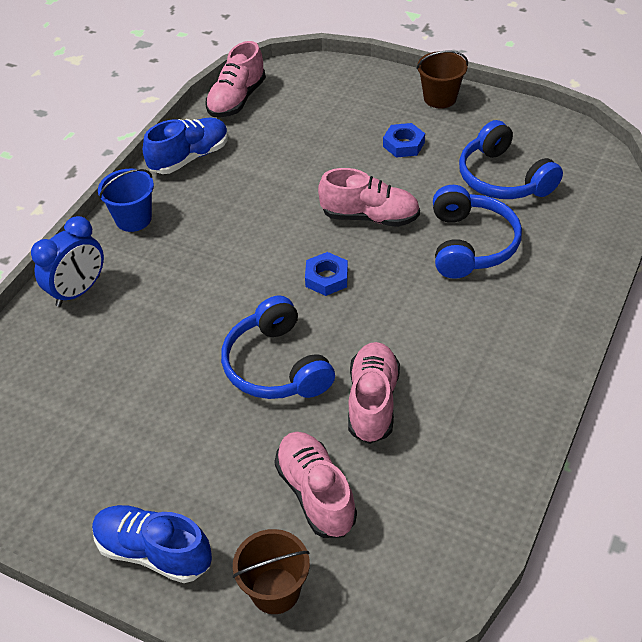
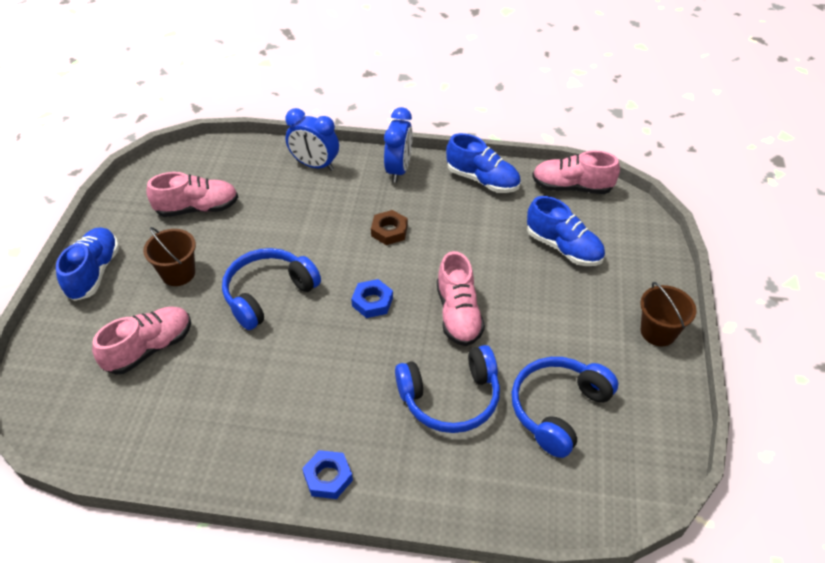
camera: 70 degrees right, 0 degrees up
(133, 219) = (398, 170): blue bucket -> blue clock
(228, 245) = (389, 231): none -> brown nut
(275, 590) = (66, 345): brown bucket -> brown bucket (178, 273)
(315, 126) = (563, 247): none -> blue shoe
(373, 402) = (243, 364): pink shoe -> pink shoe (197, 208)
(403, 144) = (570, 317): blue nut -> blue nut (328, 477)

